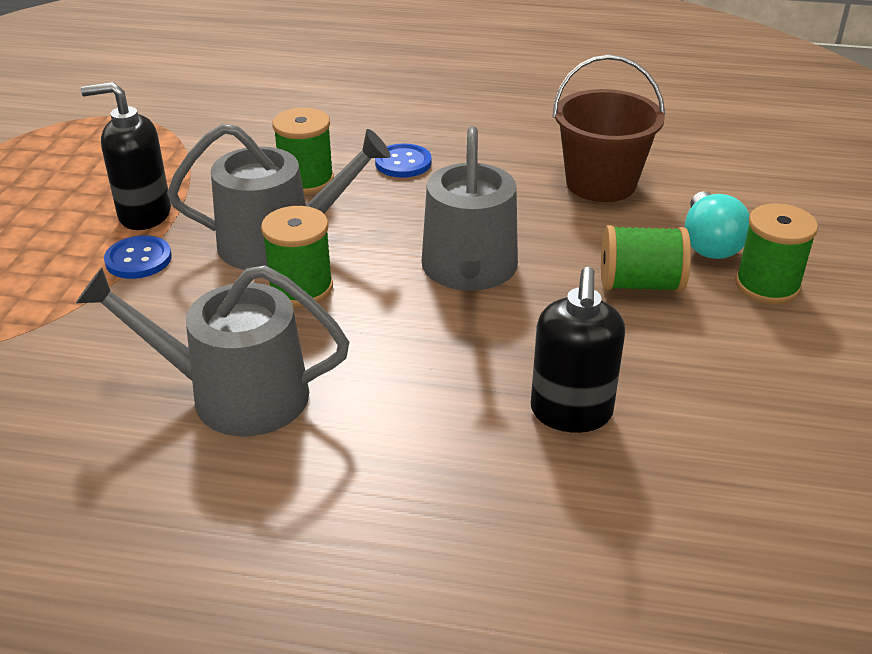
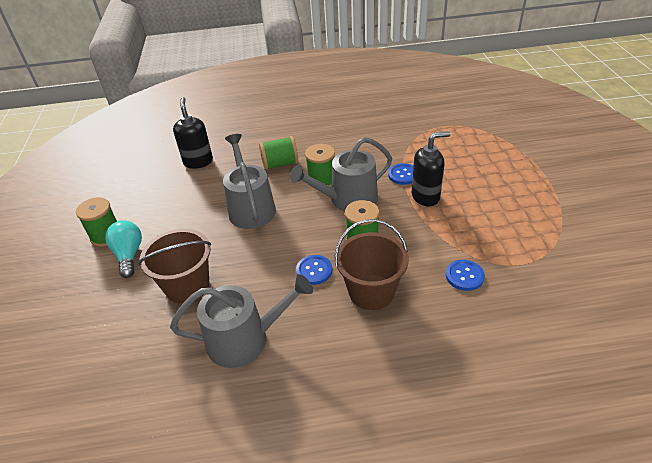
camera: 165 degrees right, 5 degrees up
(210, 119) = (464, 276): none -> blue button
(235, 395) = (318, 139): grey watering can -> grey watering can (245, 339)
(341, 129) = (371, 292): none -> brown bucket
(640, 284) = (168, 221): green spool -> green spool (280, 164)

